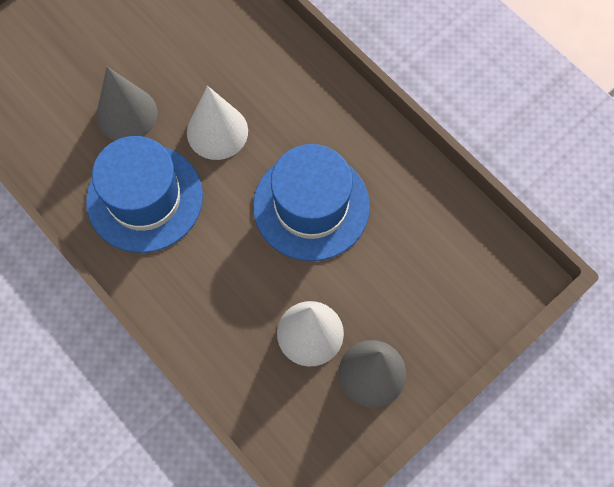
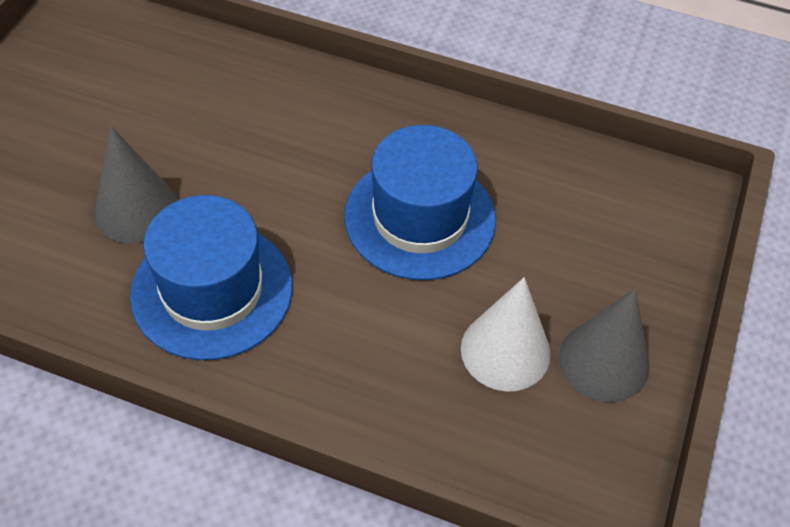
camera: 30 degrees left, 15 degrees down
(217, 131) = (261, 185): white cone -> none

